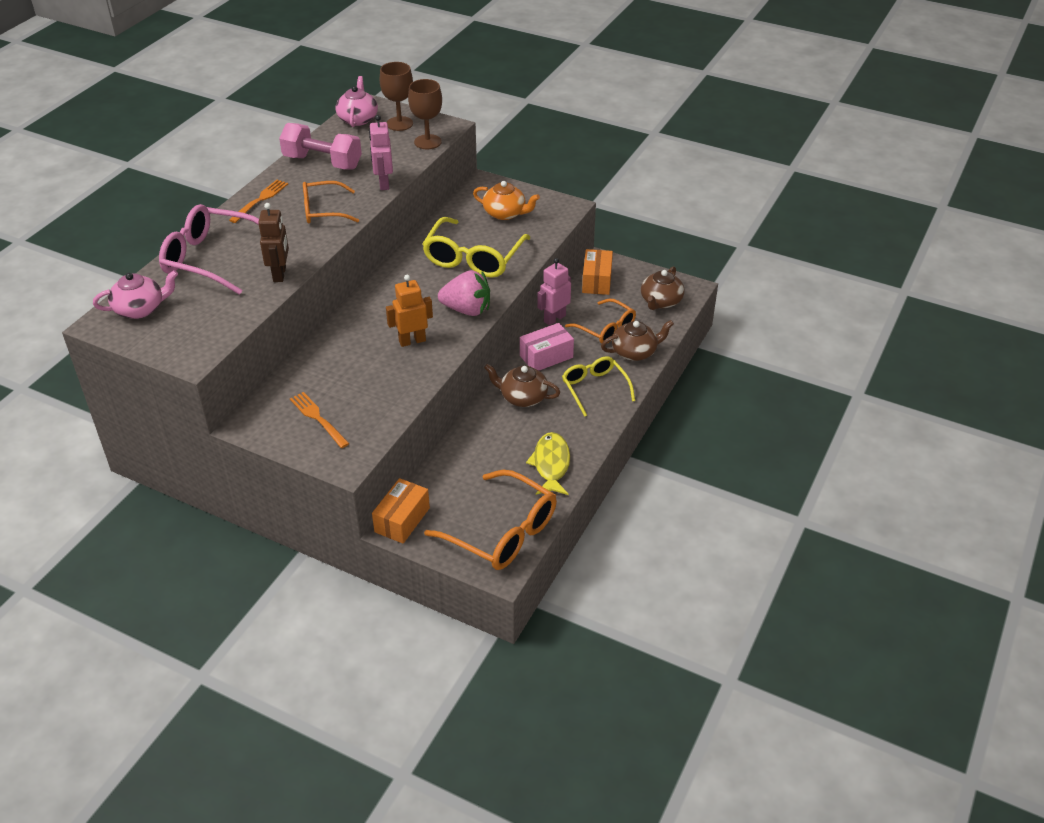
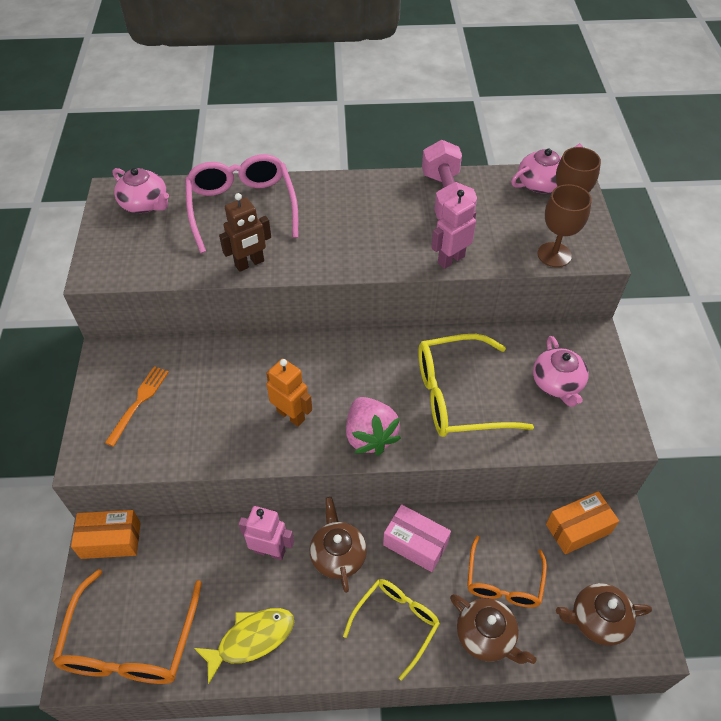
camera: 60 degrees right, 10 degrees up
(260, 200) = (351, 190): orange fork -> none
(323, 210) = (369, 240): orange glasses -> none
(505, 213) = (557, 384): orange teapot -> pink teapot
(554, 319) = (482, 519): pink robot -> pink robot (270, 551)

